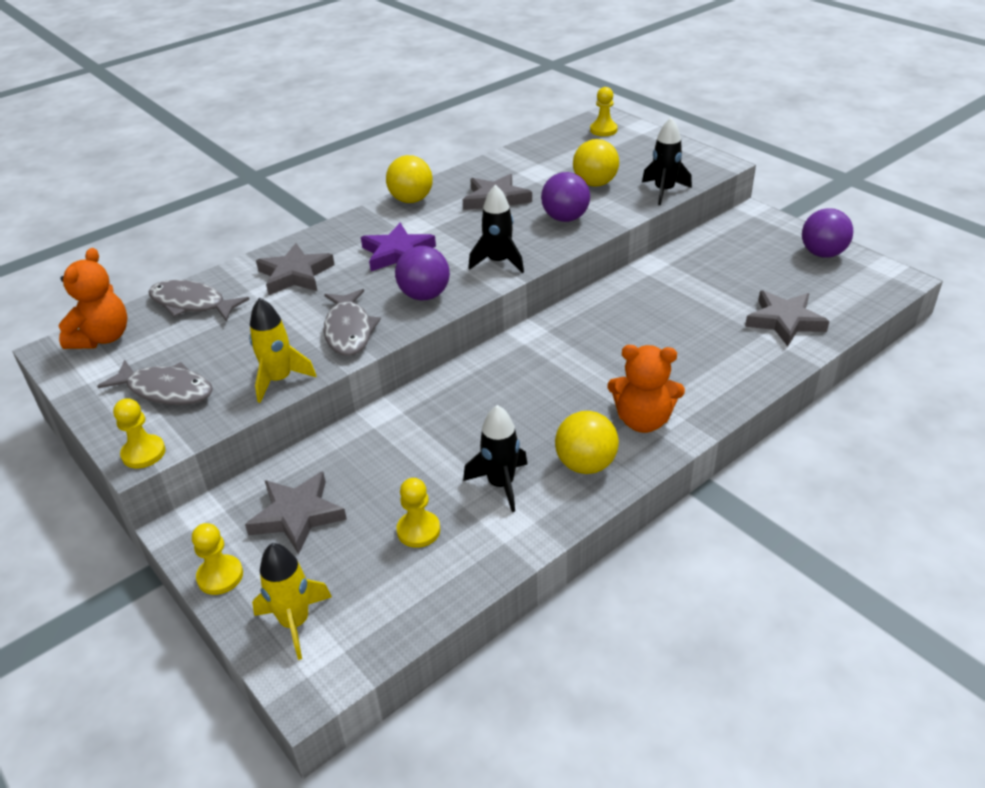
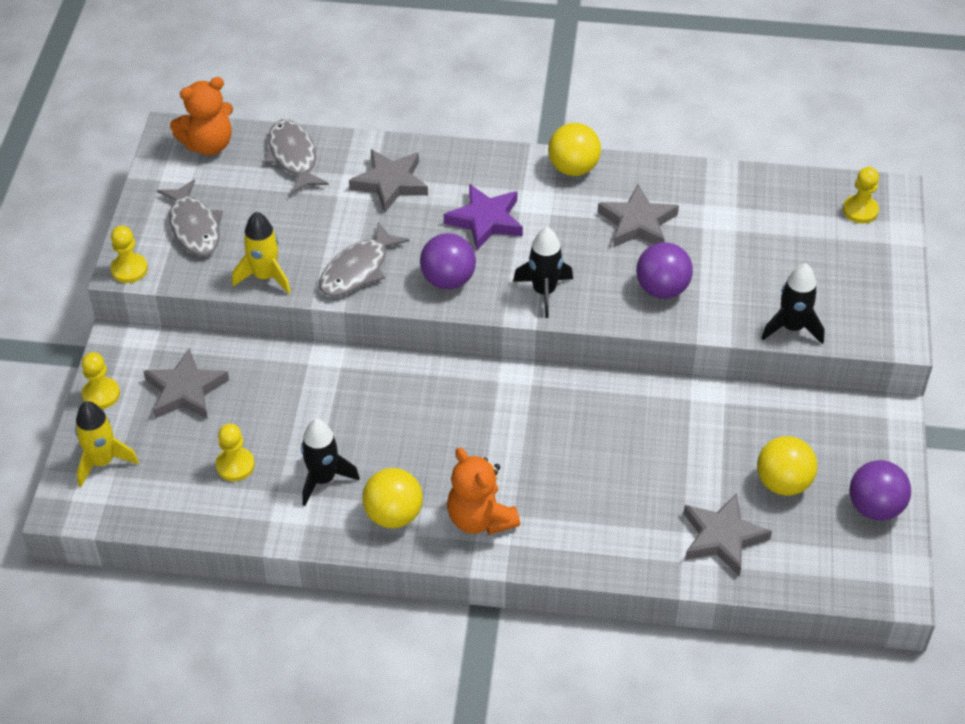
camera: 45 degrees right, 10 degrees up
(595, 183) = (747, 270): yellow ball -> yellow ball (783, 483)

